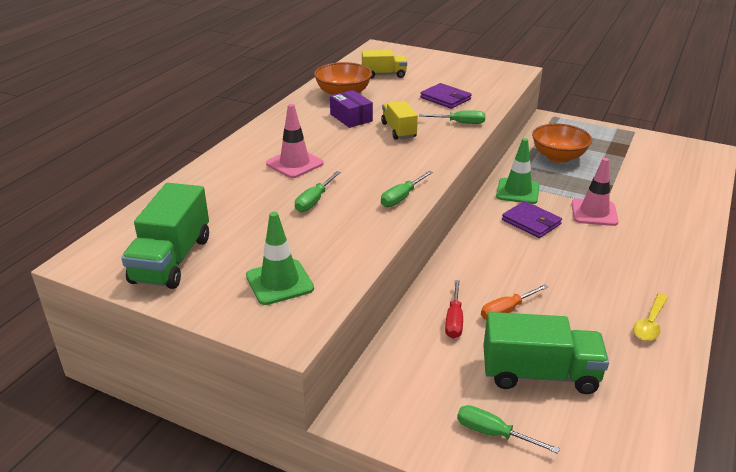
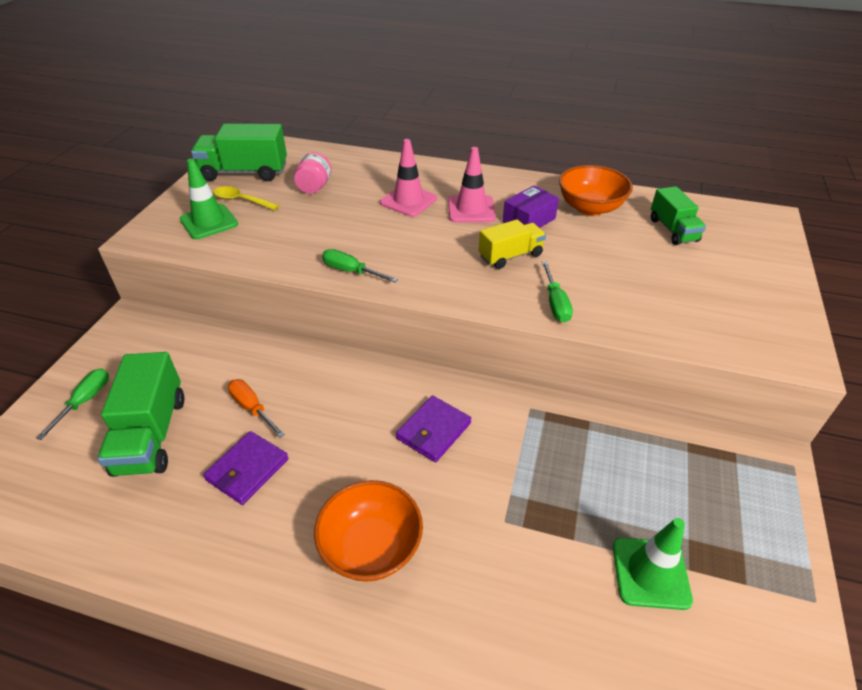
camera: 80 degrees right, 10 degrees up
(238, 212) = (314, 187): none -> pink jar
(314, 201) = (338, 221): green screwdriver -> none
(384, 75) = (673, 230): yellow truck -> green truck
(445, 98) = (628, 286): purple wallet -> purple wallet (247, 469)
(454, 320) = (239, 368): red screwdriver -> none
(517, 191) = (509, 417): green traffic cone -> green traffic cone (650, 573)
(558, 157) = (636, 467): orange bowl -> orange bowl (371, 547)
(594, 213) = (476, 505): pink traffic cone -> pink traffic cone (471, 209)
(650, 323) = (220, 548): yellow spoon -> yellow spoon (241, 201)

